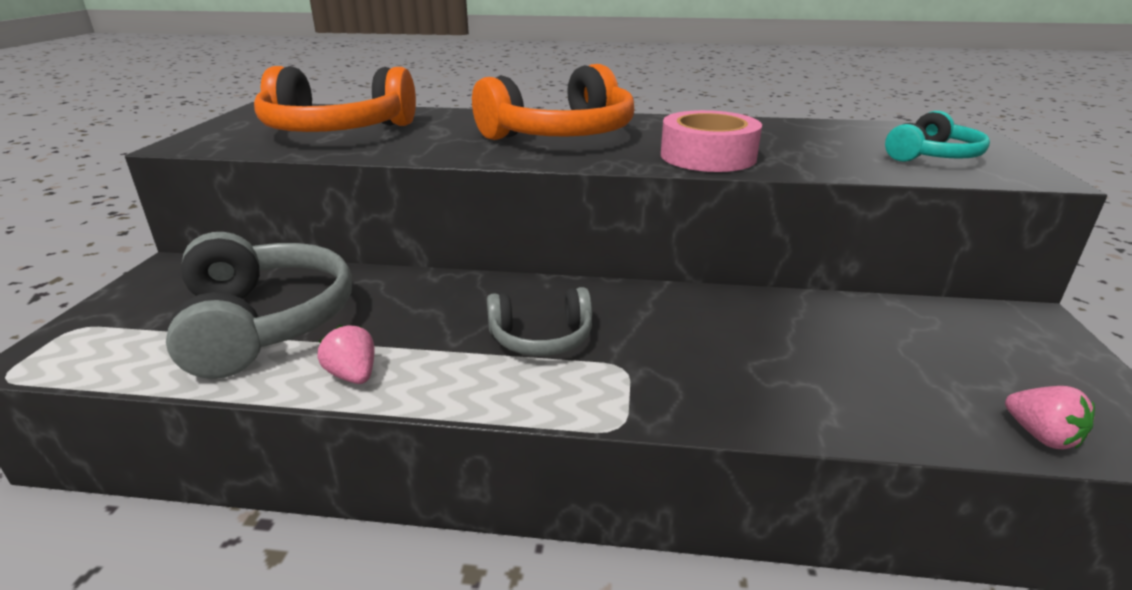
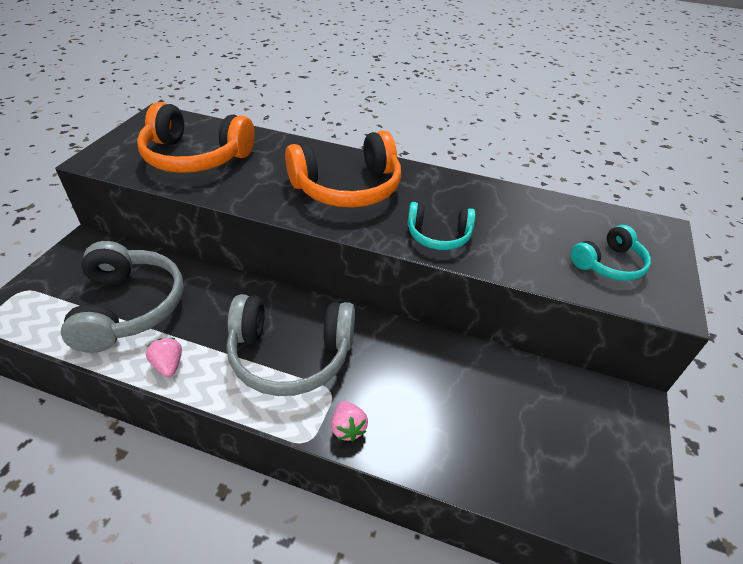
camera: 10 degrees right, 15 degrees up
(541, 338) = (290, 355): grey headphones -> grey headphones, size x1.80
(708, 156) = (438, 235): pink tape -> turquoise headphones
(1041, 436) = (565, 508): pink strawberry -> pink strawberry (348, 428)

